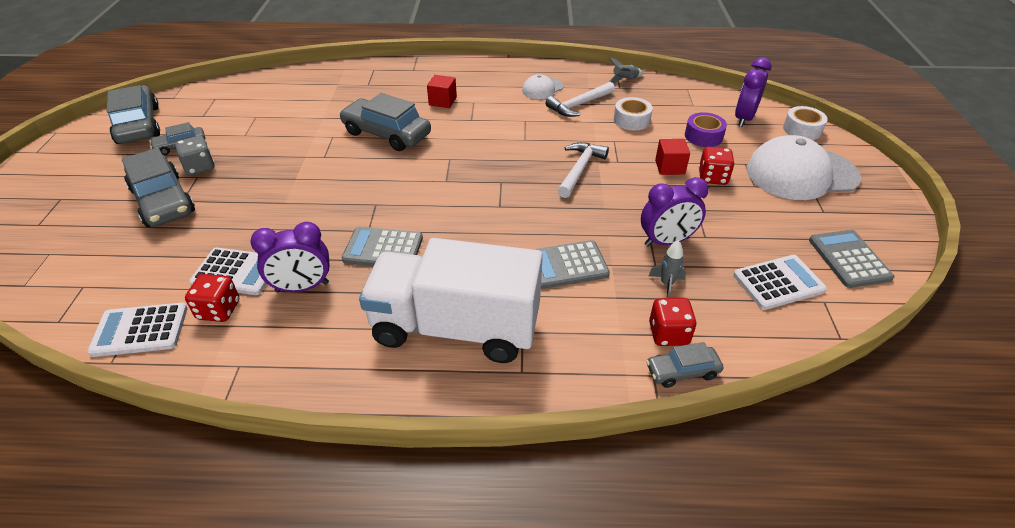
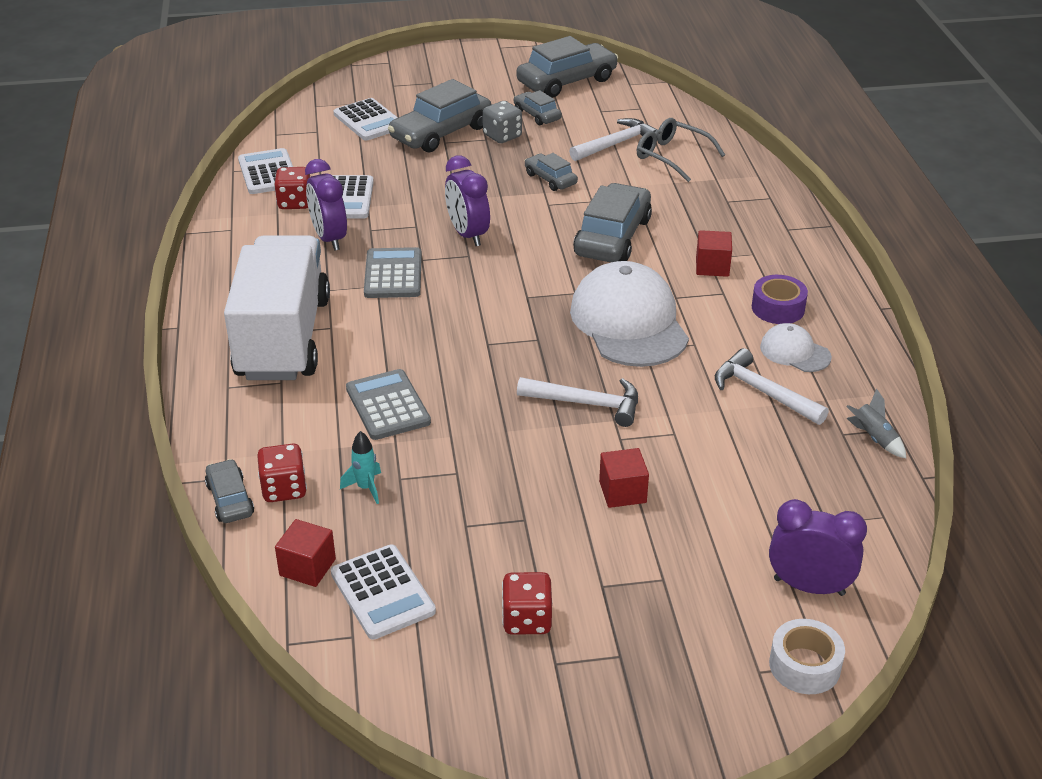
camera: 80 degrees right, 5 degrees down
(96, 246) = (369, 121): none -> white calculator
(259, 115) = (616, 144): none -> white hammer
(288, 151) = (550, 179): none -> grey car
(296, 95) = (672, 156): none -> grey glasses
(631, 120) = (741, 450): white tape -> none
(666, 241) = (447, 488): purple clock -> purple clock (467, 235)
(666, 284) = (366, 488): grey rocket -> turquoise rocket
(703, 136) = (726, 532): purple tape -> purple tape (778, 308)
(712, 177) = (609, 538): red dice -> red dice (527, 620)
(759, 323) = (307, 567): none -> red cube
(801, 174) = (655, 647): white cap -> white cap (629, 322)
(849, 259) = (444, 677): grey calculator -> none

